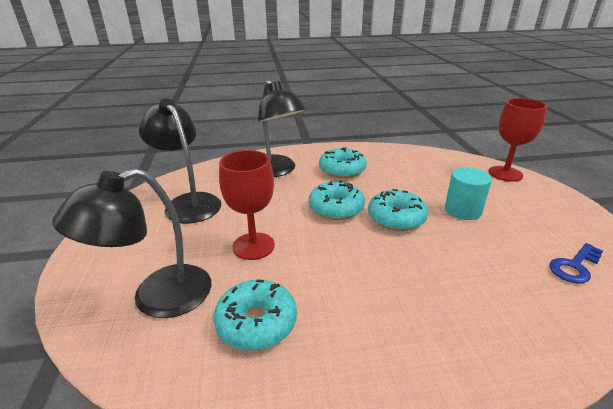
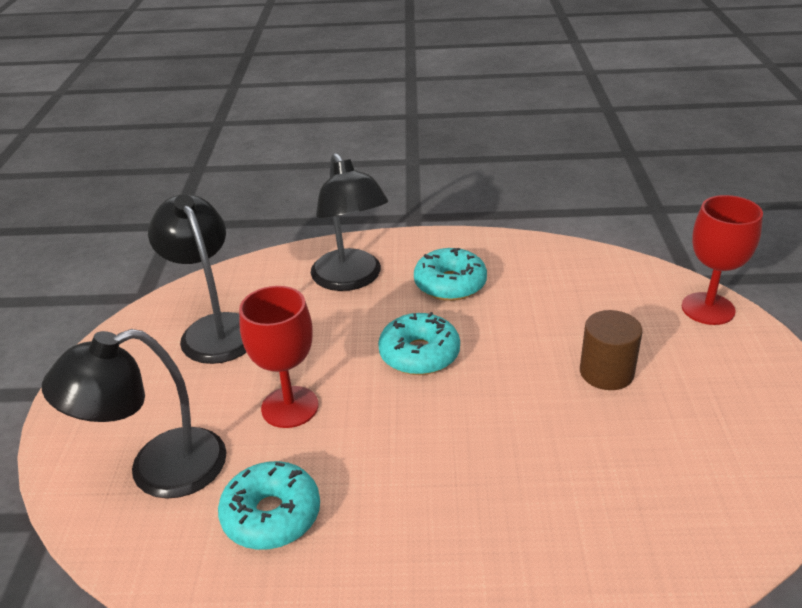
camera: 10 degrees right, 5 degrees up
(396, 218) = (501, 378): turquoise donut -> none
(463, 210) = (606, 372): turquoise cylinder -> brown cylinder
(574, 266) = (724, 479): blue key -> none

